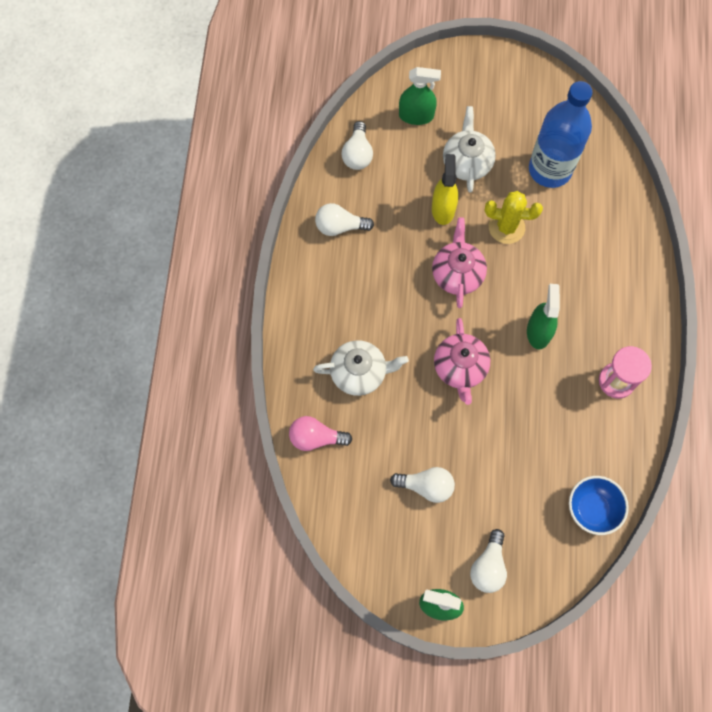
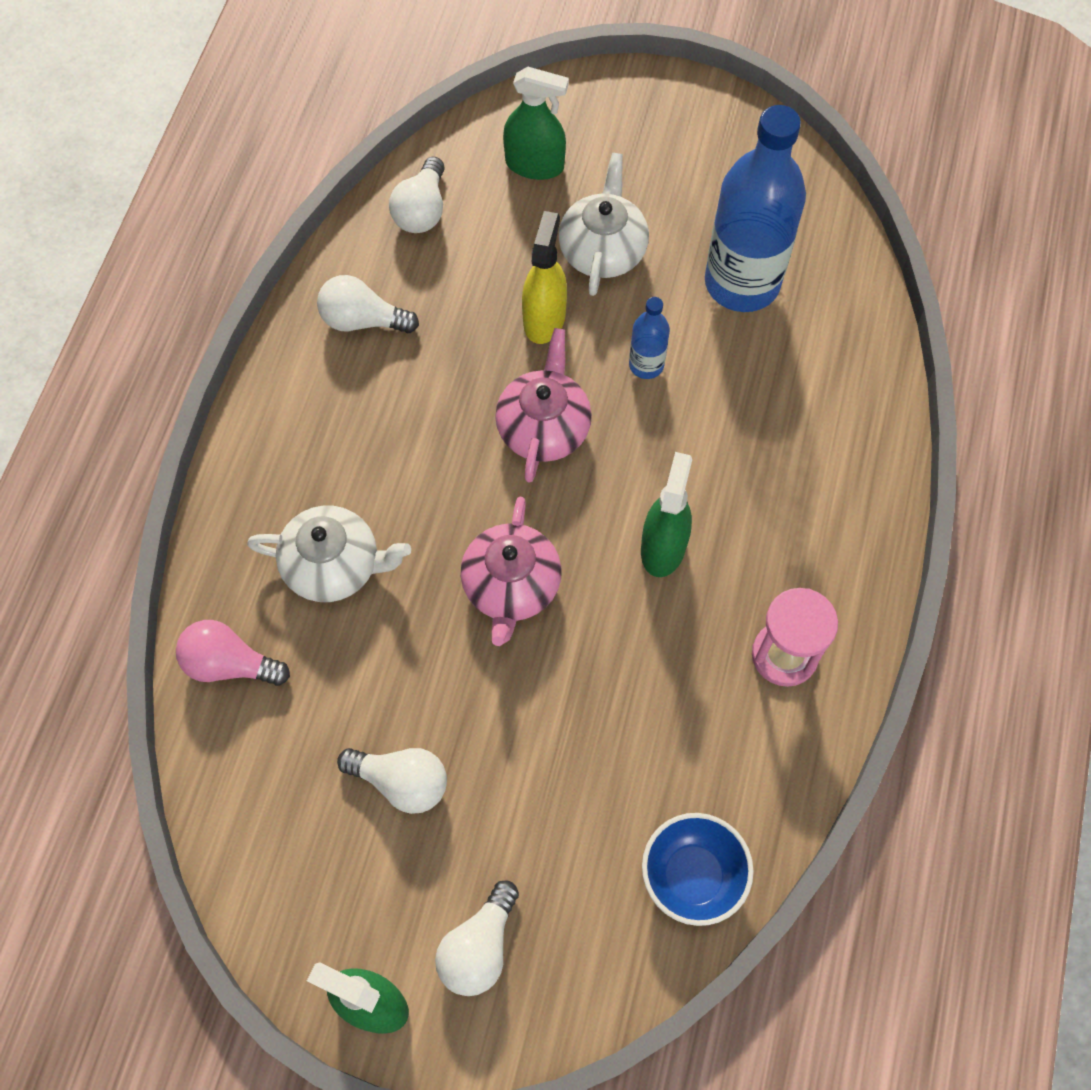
camera: 10 degrees right, 5 degrees down
(506, 227) = (646, 365): yellow cactus -> blue bottle

